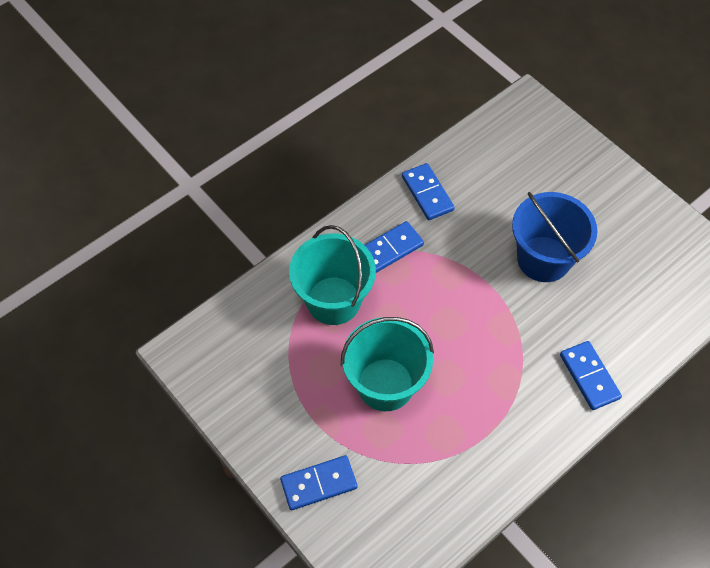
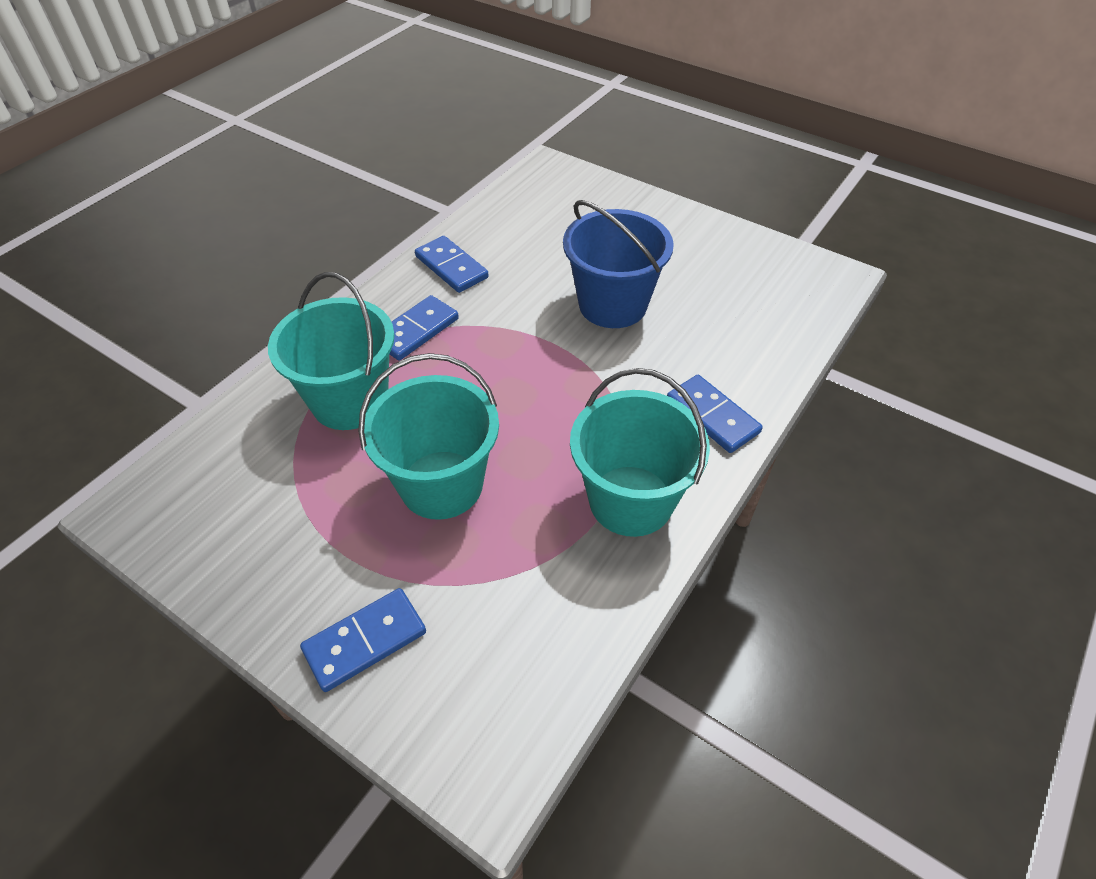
camera: 15 degrees left, 10 degrees down
(511, 429) = (631, 500): none -> turquoise bucket

